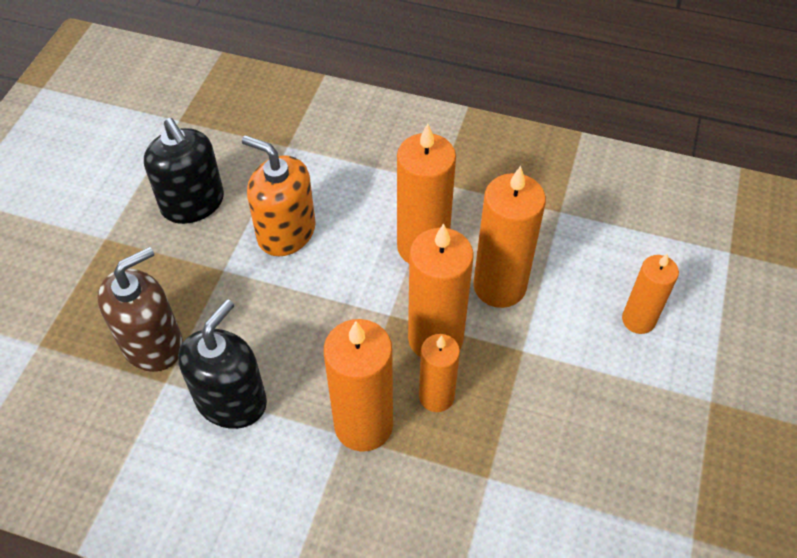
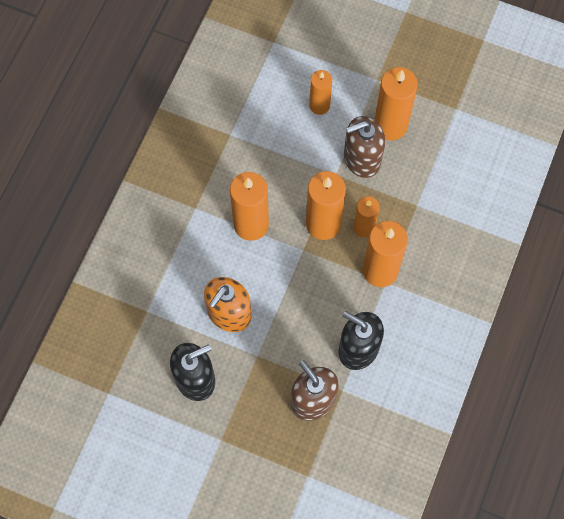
camera: 85 degrees left, 15 degrees up
(499, 286) = (287, 181): orange candle -> orange candle (390, 125)
(558, 386) = (362, 159): none -> brown soap dispenser

